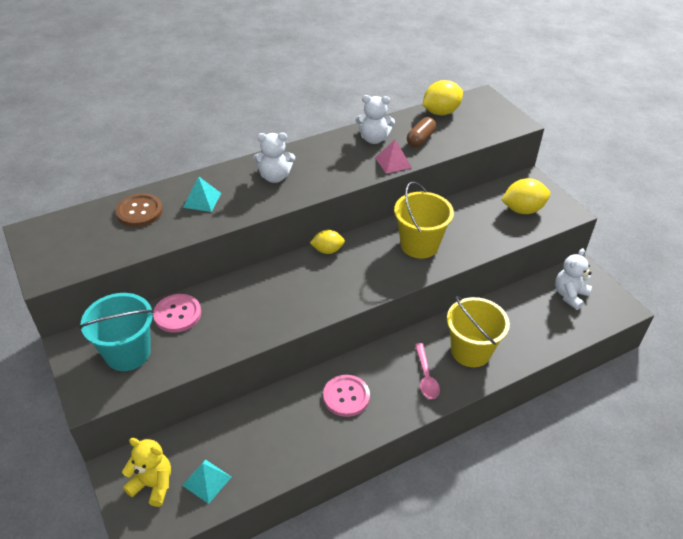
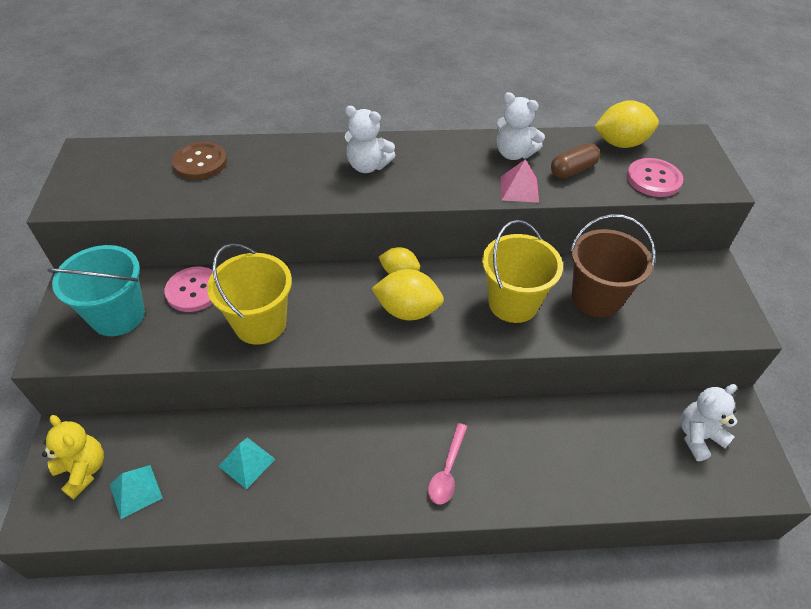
camera: 25 degrees right, 5 degrees up
(202, 200) = (272, 169): turquoise pyramid -> turquoise pyramid (246, 462)
(346, 396) = (340, 456): pink button -> pink button (653, 179)
(470, 351) = (522, 460): yellow bucket -> yellow bucket (260, 323)
(471, 224) = (596, 298): none -> brown bucket
(522, 210) = (677, 302): yellow lemon -> yellow lemon (407, 310)

